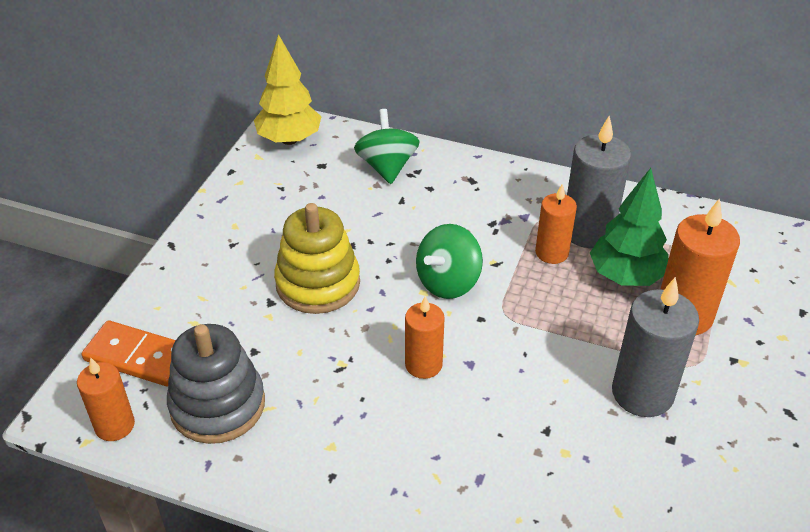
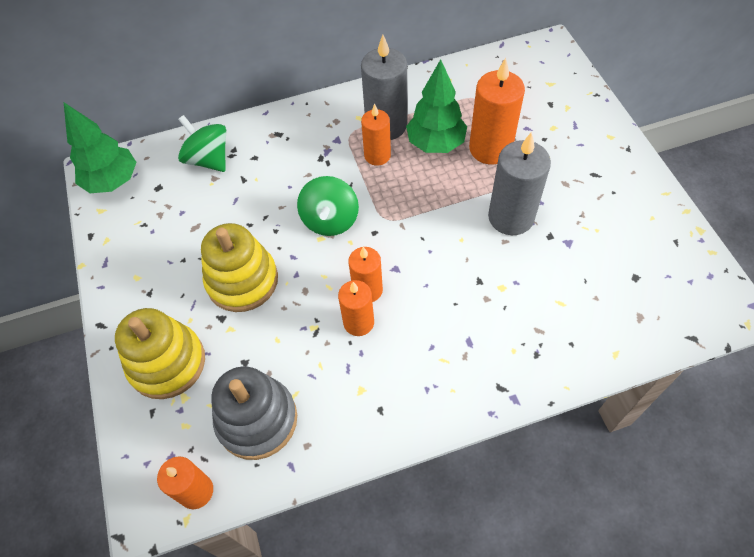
camera: 35 degrees left, 15 degrees up
(138, 356) = (162, 428): orange domino -> none
(192, 308) = (167, 363): none -> yellow stacking toy
(289, 139) = (113, 181): yellow tree -> green tree
(387, 387) = (358, 322): none -> orange candle

